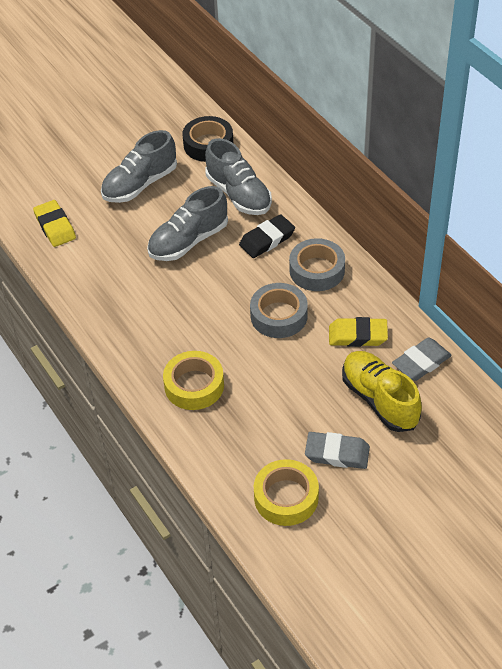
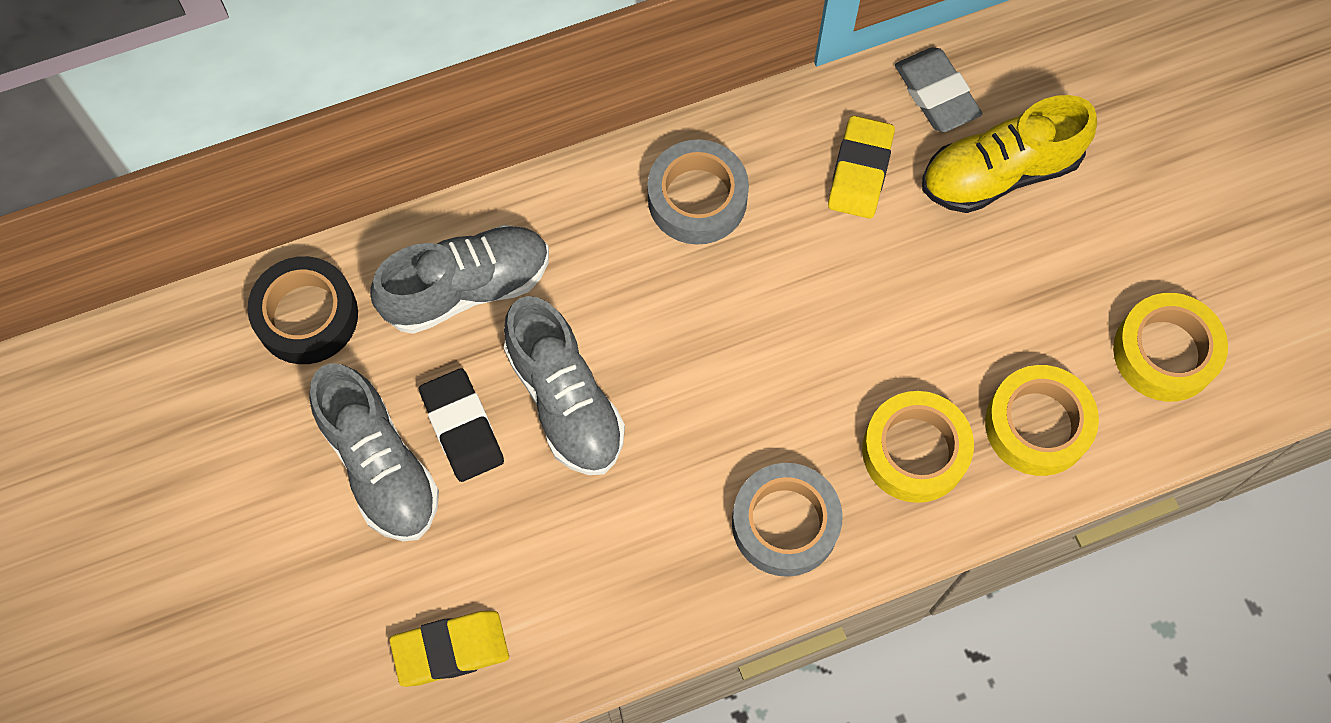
camera: 80 degrees left, 20 degrees up
(223, 439) = (1037, 425): none -> yellow tape
(267, 240) = (600, 263): black eraser -> black eraser (462, 427)
(279, 316) = (788, 283): grey tape -> grey tape (785, 523)
(337, 453) = (1093, 259): grey eraser -> none

